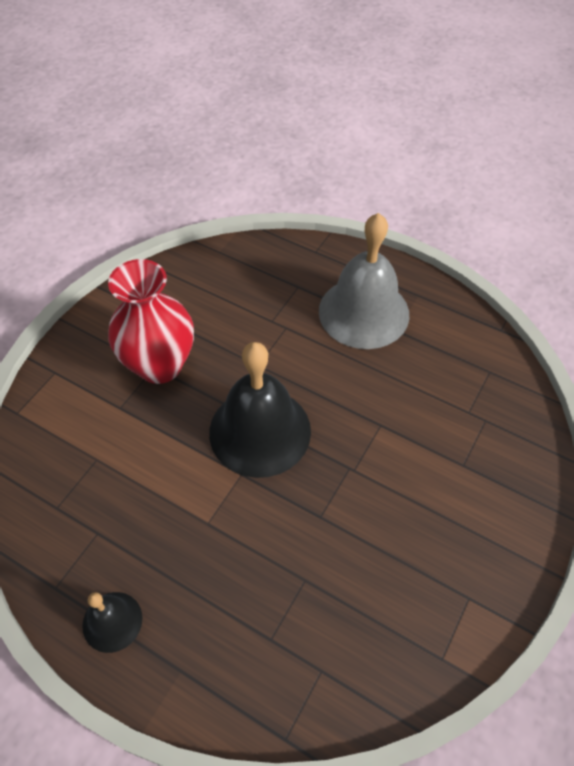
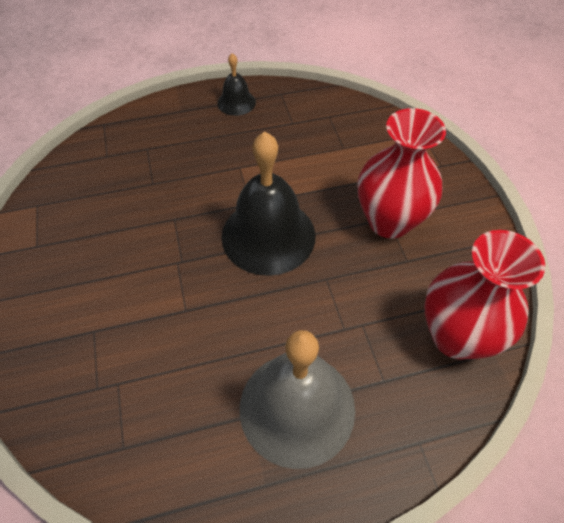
camera: 135 degrees right, 0 degrees up
(226, 273) = (456, 336): none -> red vase

